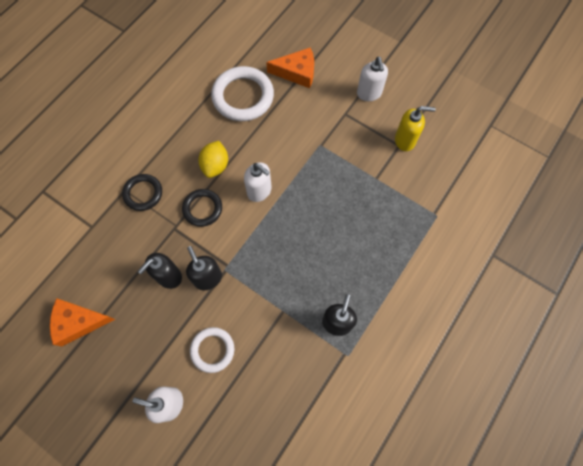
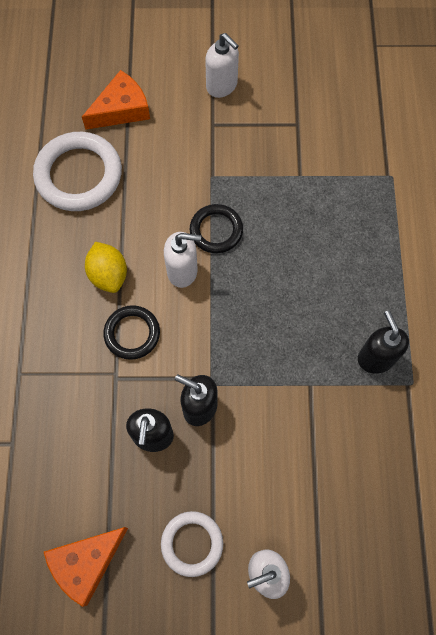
camera: 35 degrees left, 0 degrees up
(143, 193) = (45, 362): black ring -> black ring (216, 230)
(212, 350) = (266, 481): white ring -> white ring (192, 543)
(405, 140) = (300, 115): yellow soap dispenser -> none

